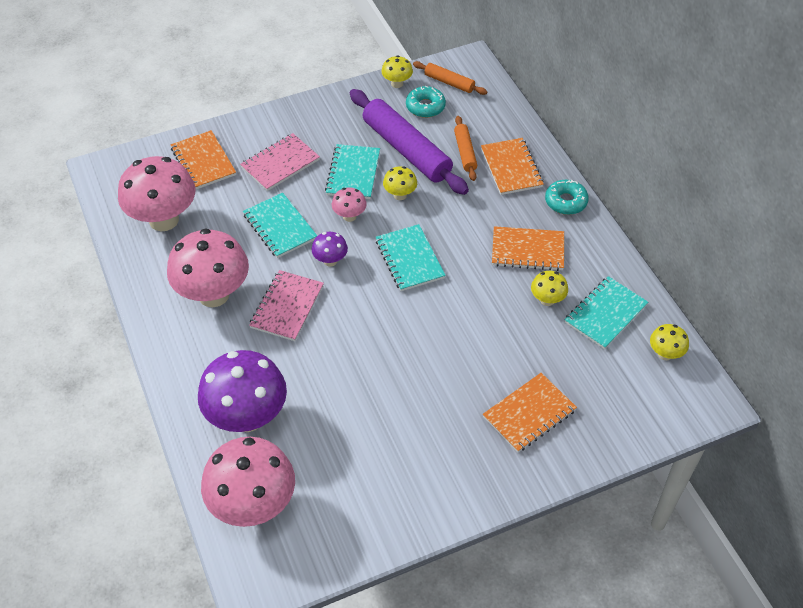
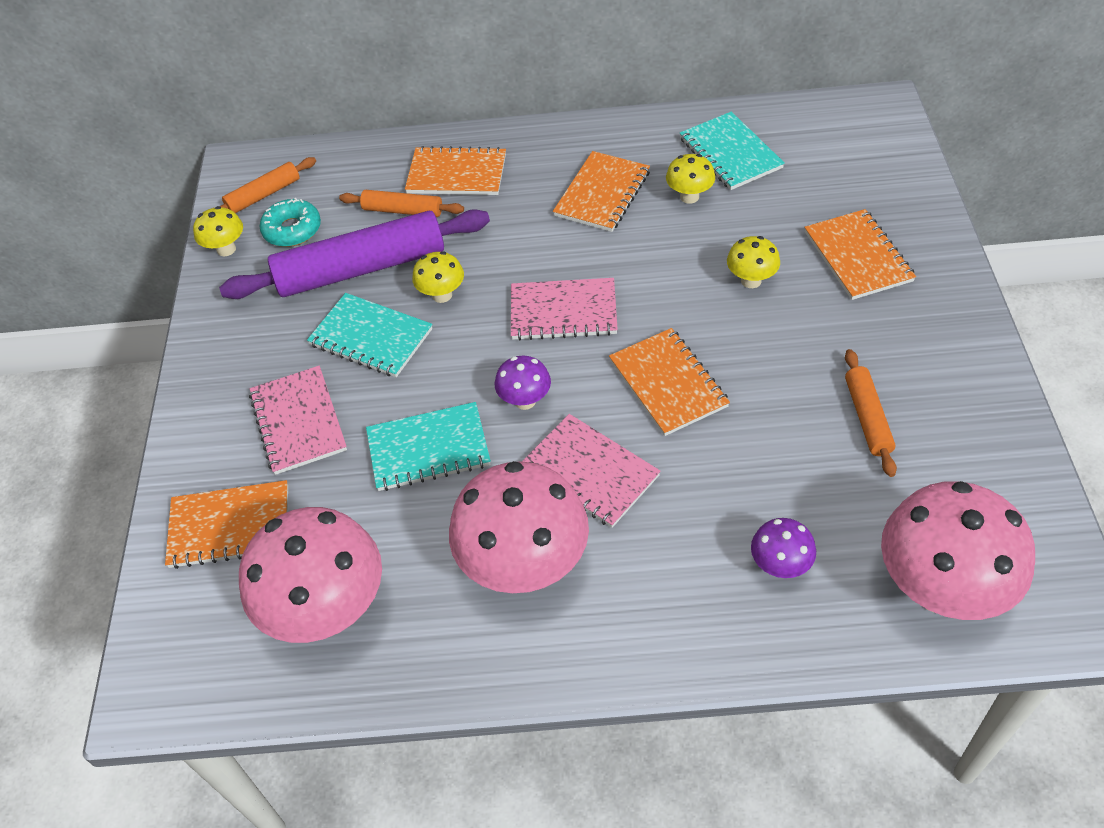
camera: 65 degrees left, 0 degrees up
(247, 417) = (780, 565): purple mushroom -> purple mushroom, size x0.46
(349, 216) = (451, 360): pink mushroom -> none
(369, 329) = (668, 383): none -> orange notebook
(378, 444) = (867, 417): none -> orange rolling pin
(409, 259) = (563, 311): turquoise notebook -> pink notebook
(565, 201) = (540, 141): turquoise donut -> none
(665, 354) = (805, 122): yellow mushroom -> yellow mushroom (751, 280)

